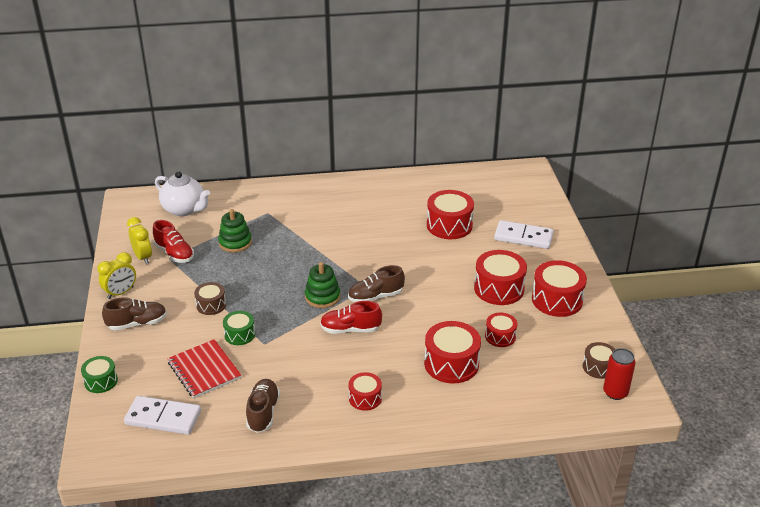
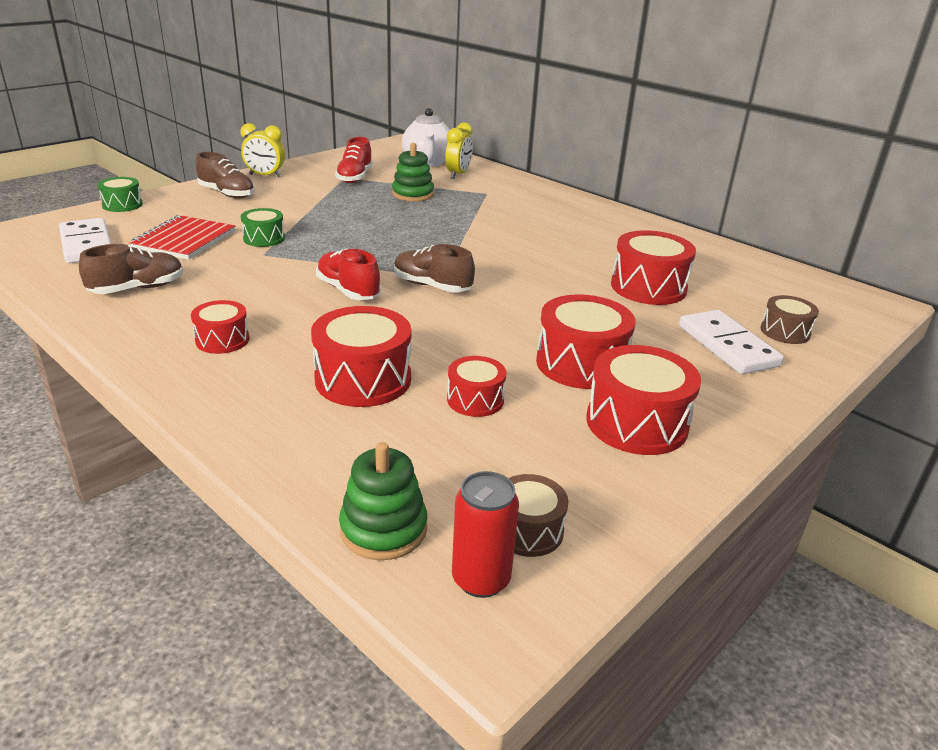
camera: 50 degrees right, 5 degrees down
(143, 257) = (330, 169): yellow clock -> yellow clock (458, 174)
(211, 305) = (296, 213): brown drum -> brown drum (785, 332)
(322, 297) = (386, 258): green stacking toy -> green stacking toy (383, 529)

